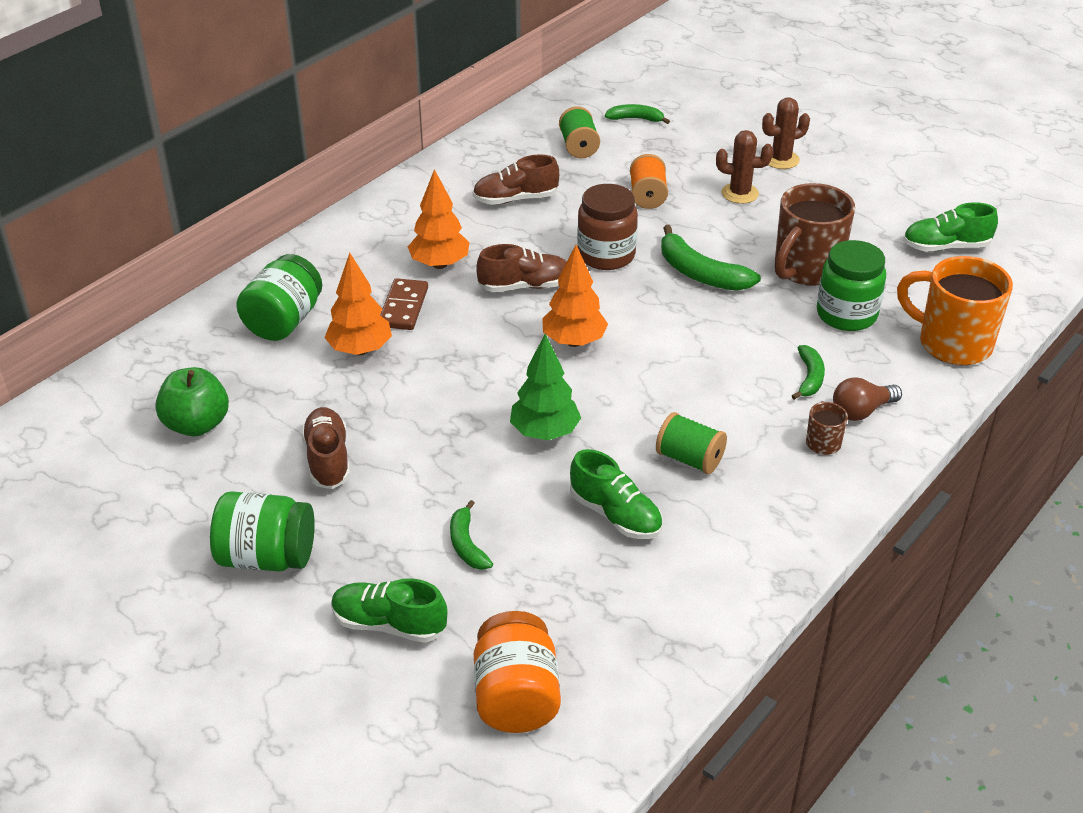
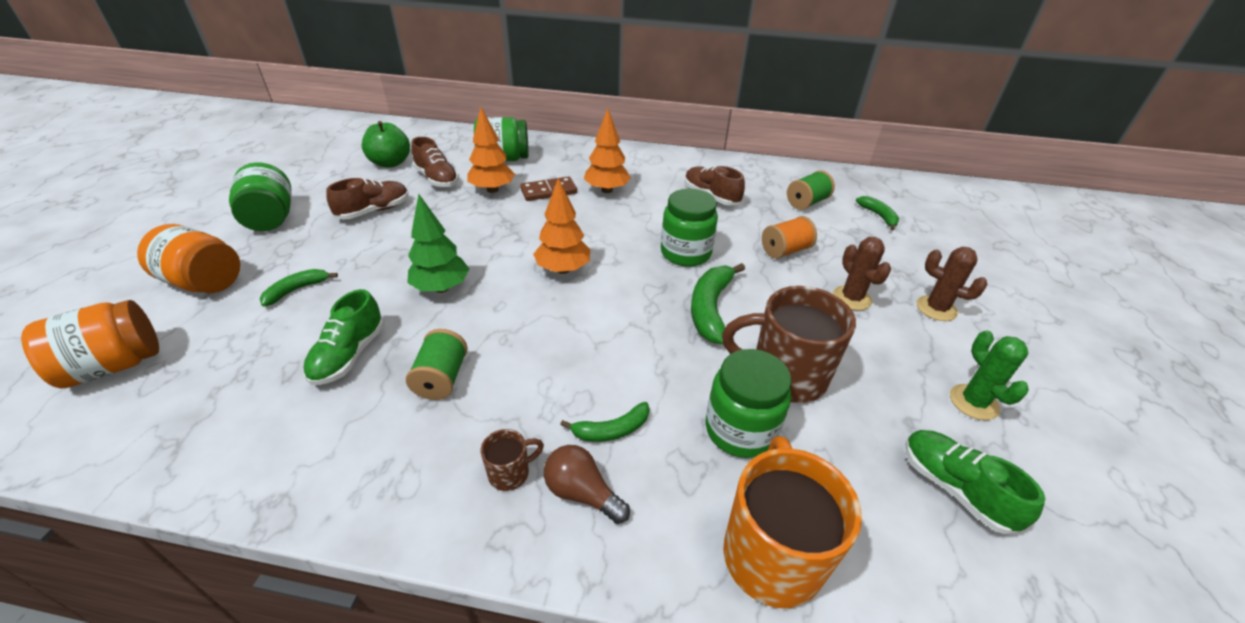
camera: 60 degrees right, 0 degrees up
(389, 624) = (204, 282): green shoe -> orange jar
(524, 286) = (612, 229): brown shoe -> brown shoe (437, 179)
(606, 255) = (685, 253): brown jar -> green jar
(883, 198) = (973, 402): none -> green cactus

